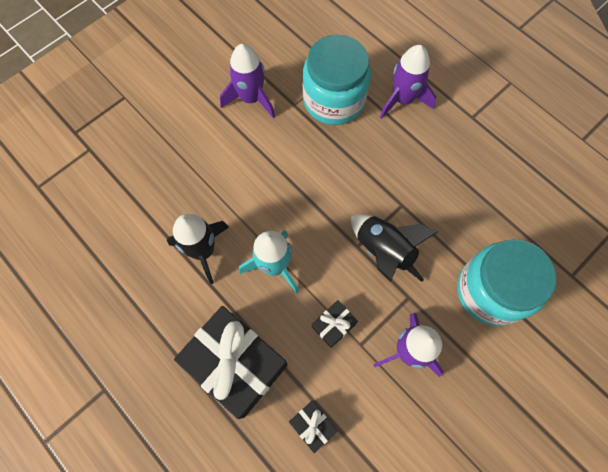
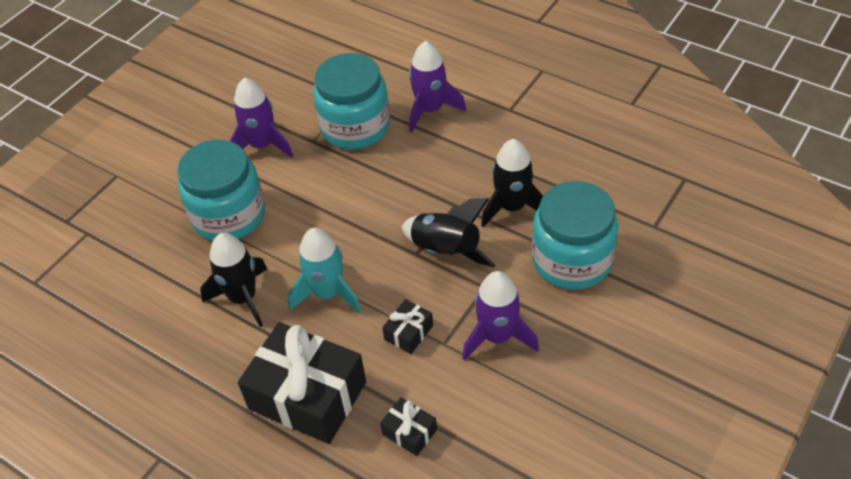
camera: 10 degrees left, 20 degrees down
(208, 163) = (229, 215): none -> turquoise jar
(451, 221) = (512, 207): none -> black rocket

